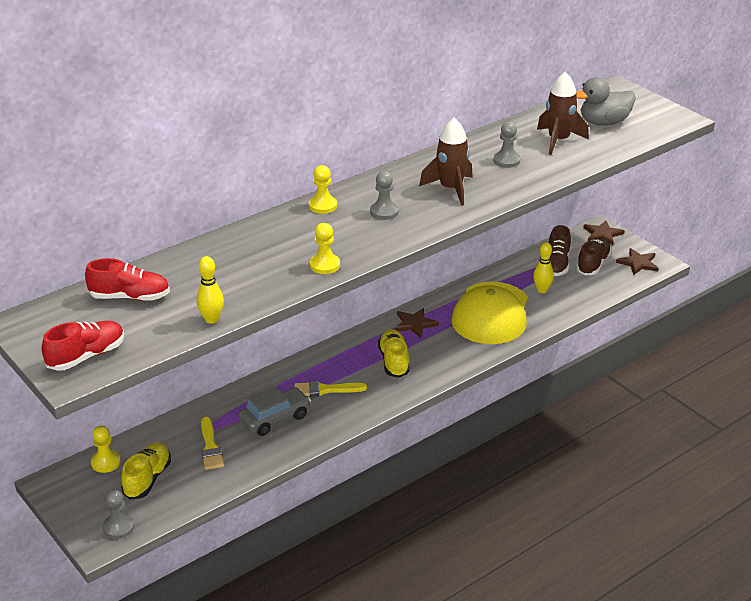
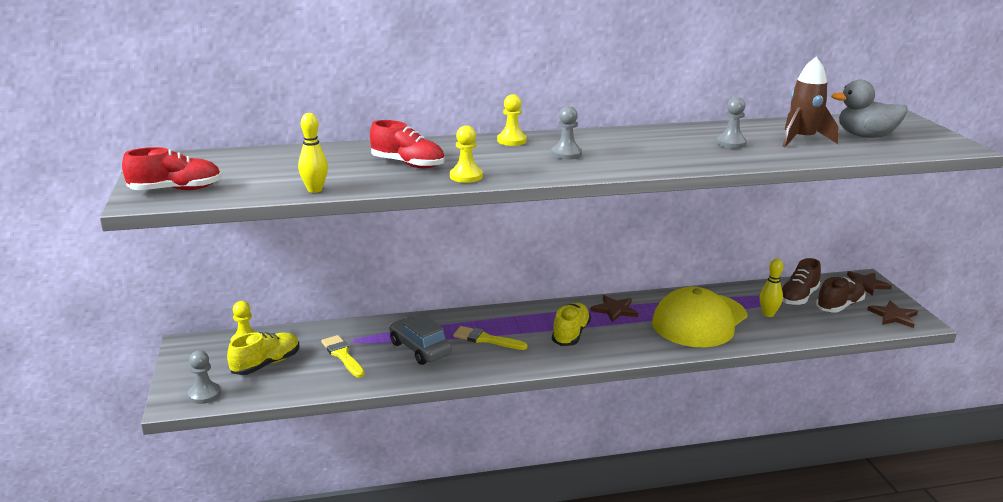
camera: 25 degrees right, 10 degrees down
(130, 297) = (266, 162): red shoe -> red shoe (408, 164)
(210, 447) = (342, 355): yellow brush -> yellow brush turned 135 degrees clockwise
(275, 418) = (420, 349): grey car -> grey car turned 120 degrees counterclockwise
(451, 189) = (651, 151): brown rocket -> none

